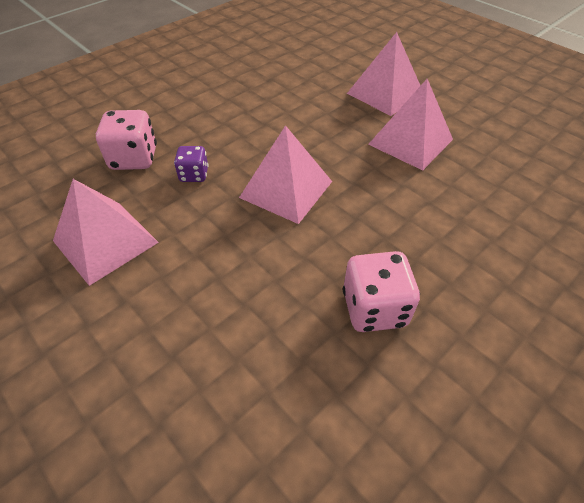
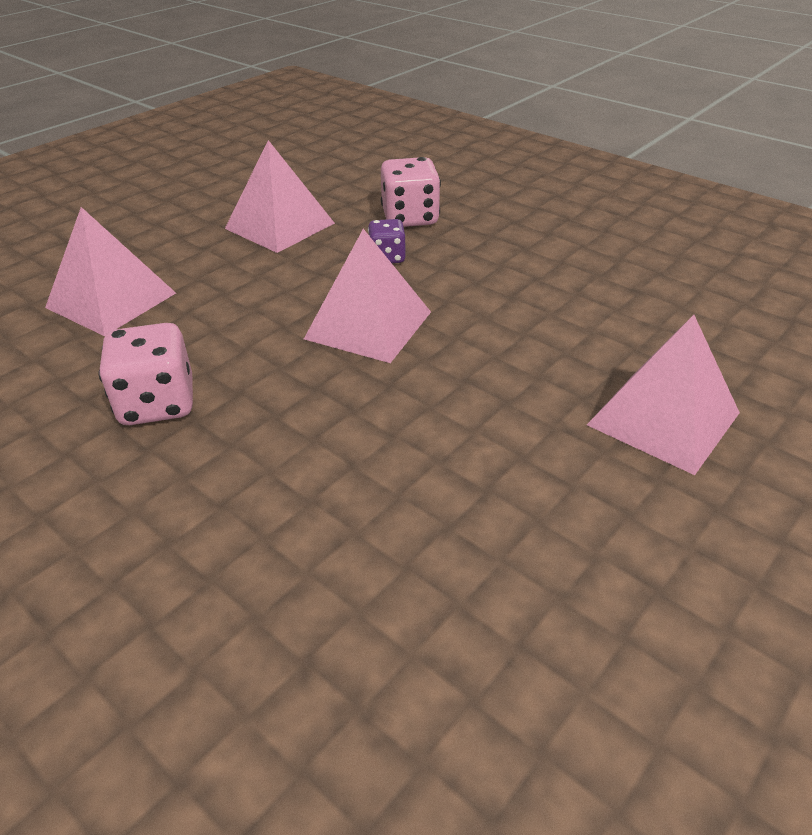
camera: 85 degrees right, 10 degrees down
(410, 141) = (513, 448): pink pyramid -> pink pyramid (111, 300)

